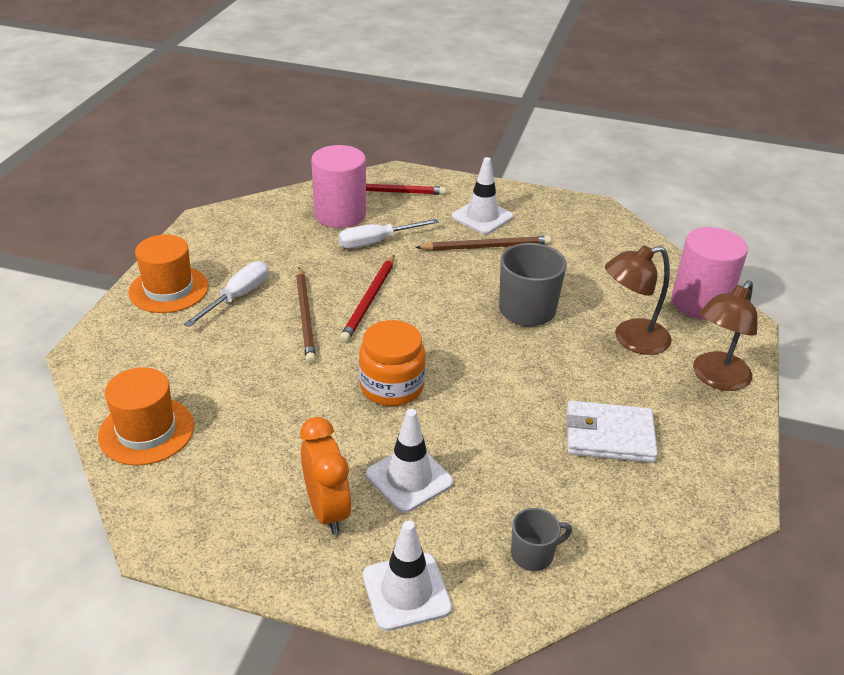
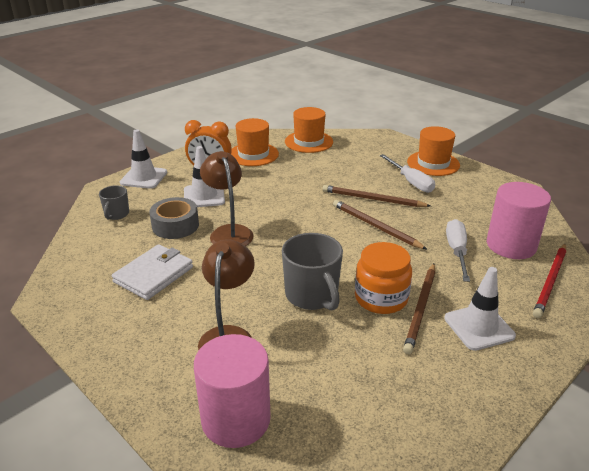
camera: 120 degrees right, 5 degrees down
(233, 482) = (253, 154): none -> orange hat
(369, 300) = (375, 226): red pencil -> brown pencil
(392, 387) = (278, 210): orange jar -> orange jar (381, 298)
(504, 470) = (175, 225): none -> grey tape
(716, 378) = (141, 362): brown lamp -> brown lamp (229, 232)

